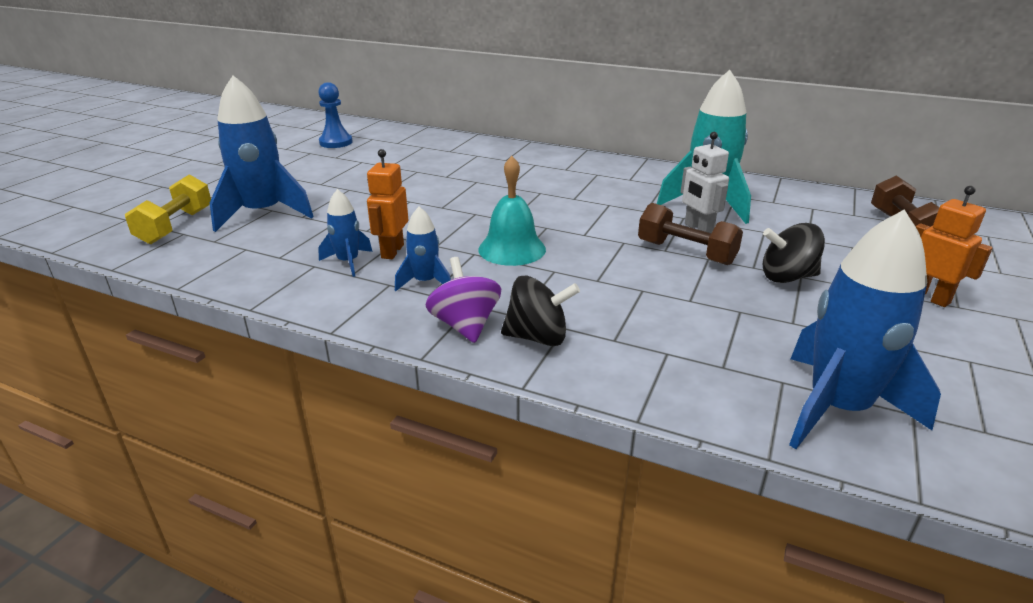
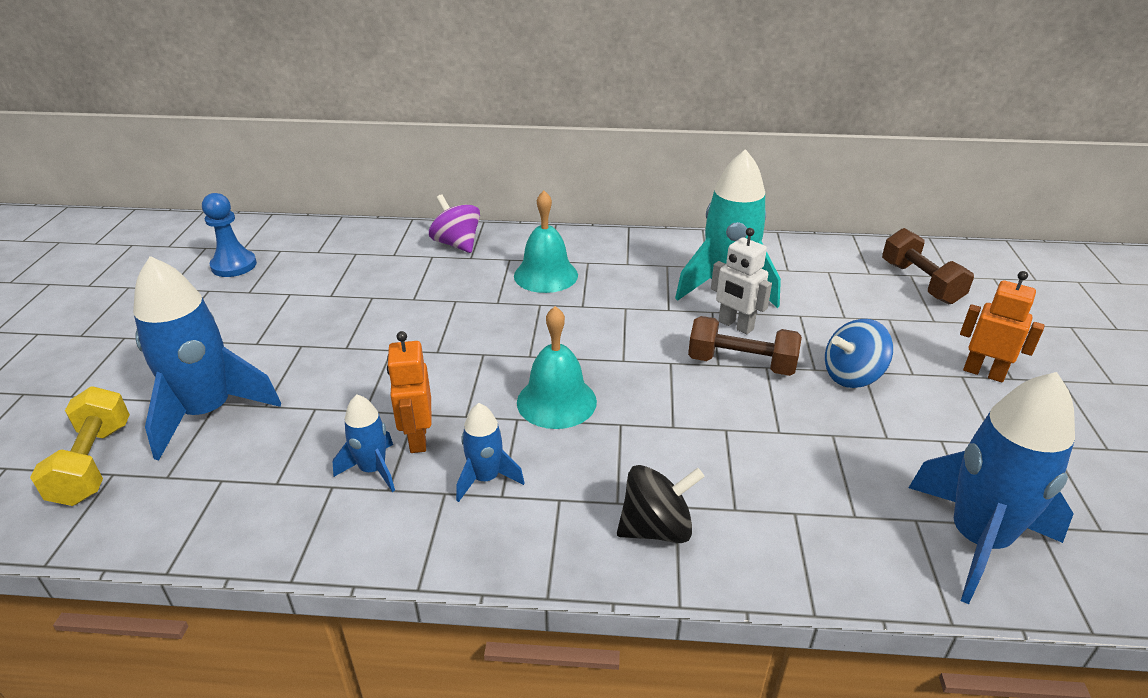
camera: 20 degrees left, 5 degrees up
(465, 325) = (569, 533): purple spinning top -> purple spinning top (457, 244)
(557, 177) = (546, 275): none -> turquoise bell
(787, 277) = (852, 376): black spinning top -> blue spinning top

